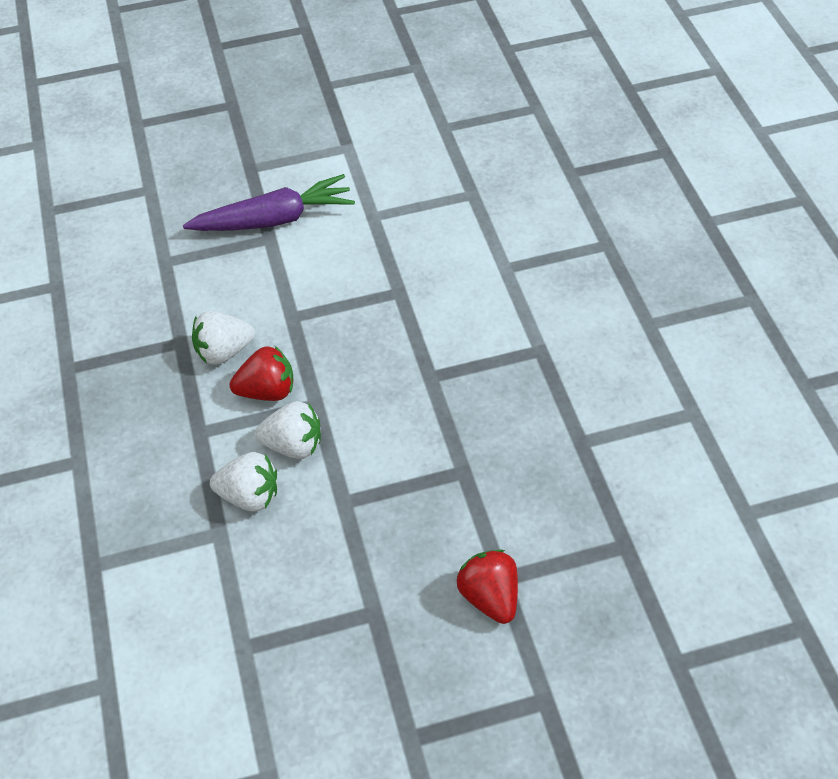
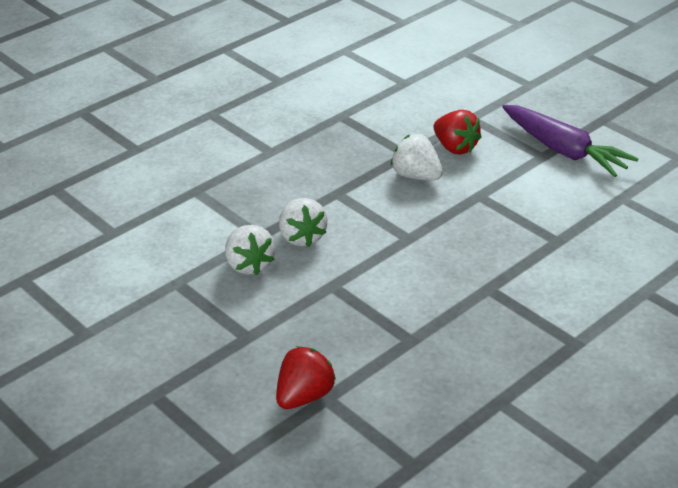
camera: 60 degrees right, 15 degrees down
(267, 391) = (399, 210): red strawberry -> red strawberry (455, 147)
(293, 445) = (362, 241): white strawberry -> white strawberry (249, 265)

